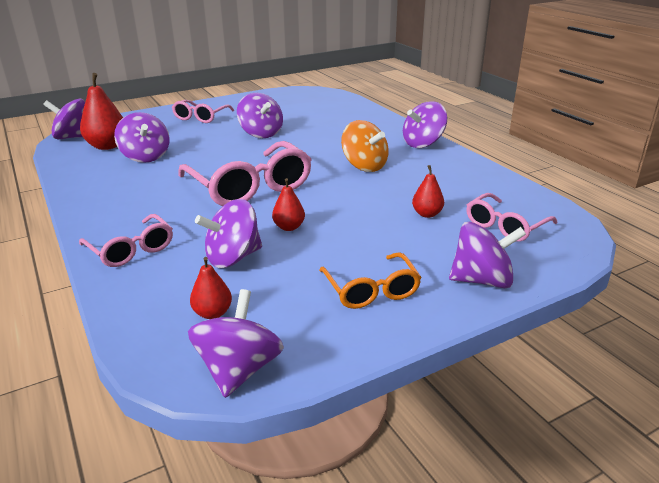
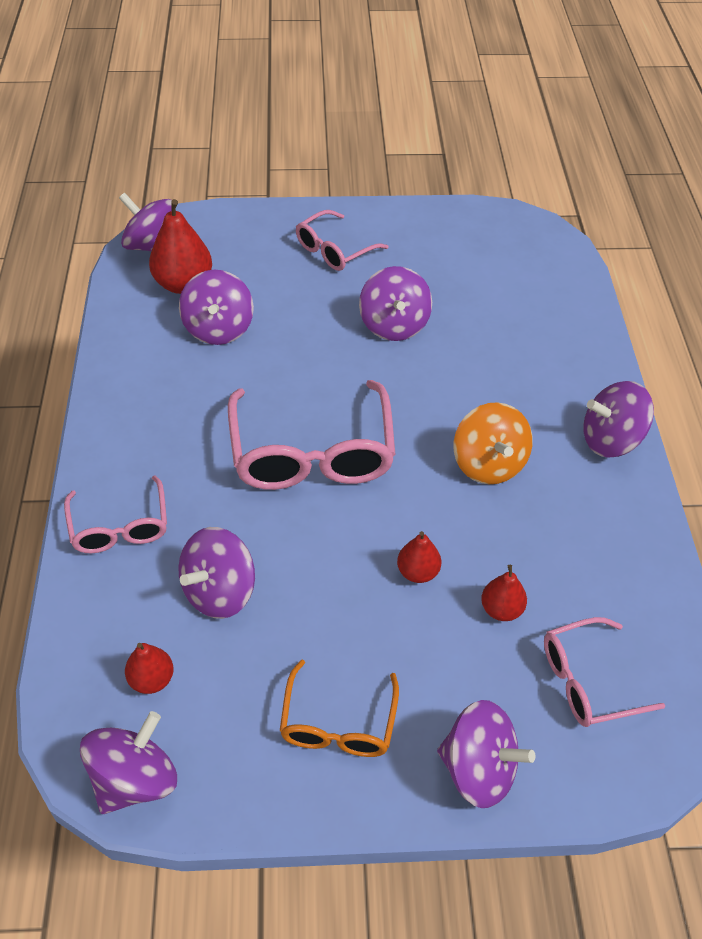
camera: 25 degrees right, 20 degrees up
(233, 257) = (219, 592): purple spinning top -> purple spinning top turned 45 degrees counterclockwise
(289, 227) = (313, 560): red pear -> red pear (417, 572)

